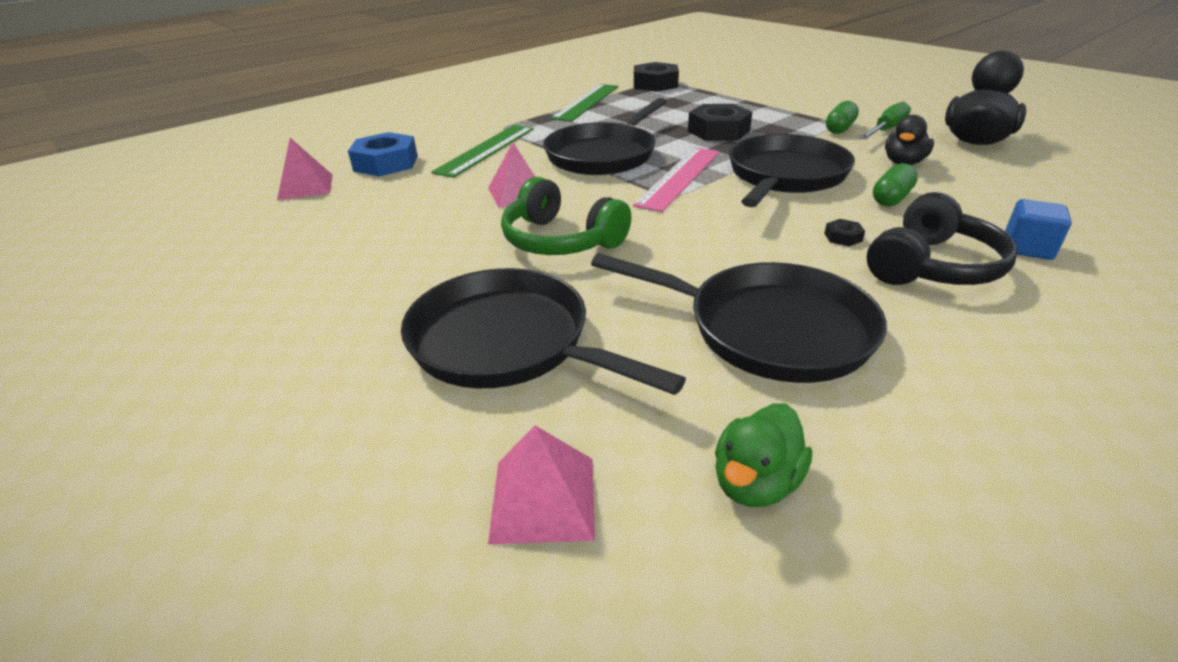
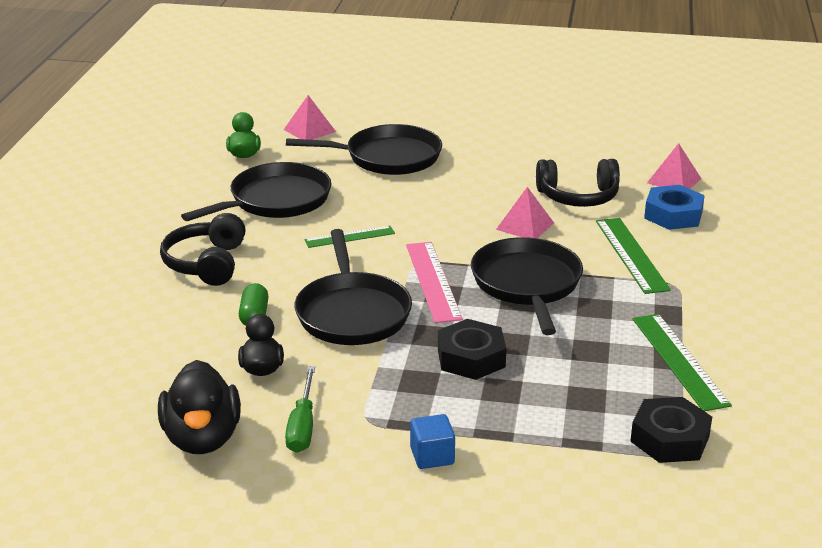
camera: 140 degrees right, 5 degrees down
(414, 201) = (578, 197): none -> black headphones
(561, 240) = (440, 206): green headphones -> none
(714, 240) = (349, 237): none -> green ruler
(769, 329) = (276, 200): black pan -> black pan turned 150 degrees clockwise
(839, 129) = (353, 410): green capsule -> none
(843, 237) = (271, 267): black nut -> none
(1027, 248) = (148, 299): blue cube -> blue cube (432, 456)

